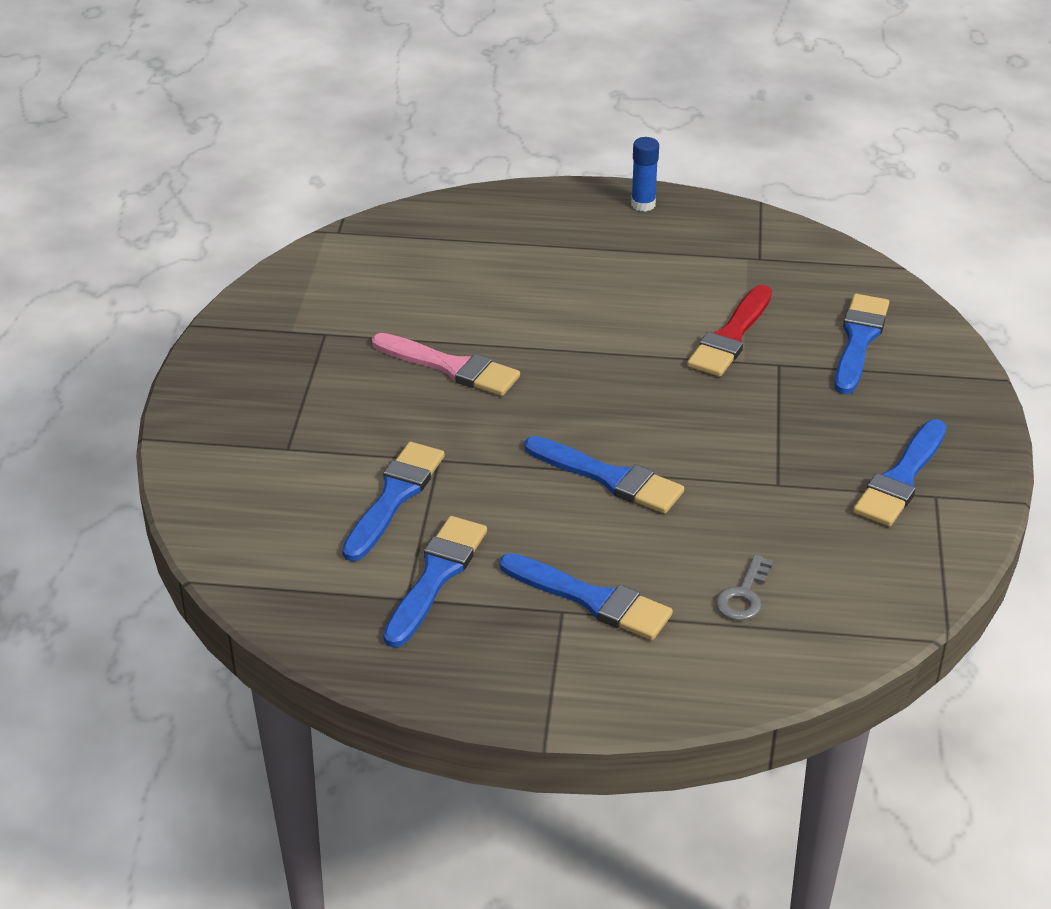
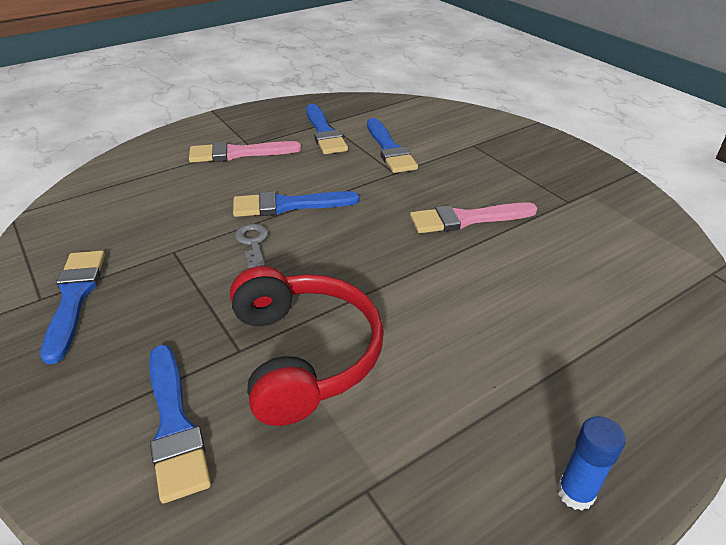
camera: 140 degrees right, 0 degrees up
(592, 599) = (238, 153): blue brush -> pink brush
(731, 336) = (304, 354): red brush -> red headphones
(743, 595) = (155, 186): grey key -> grey key (253, 242)

